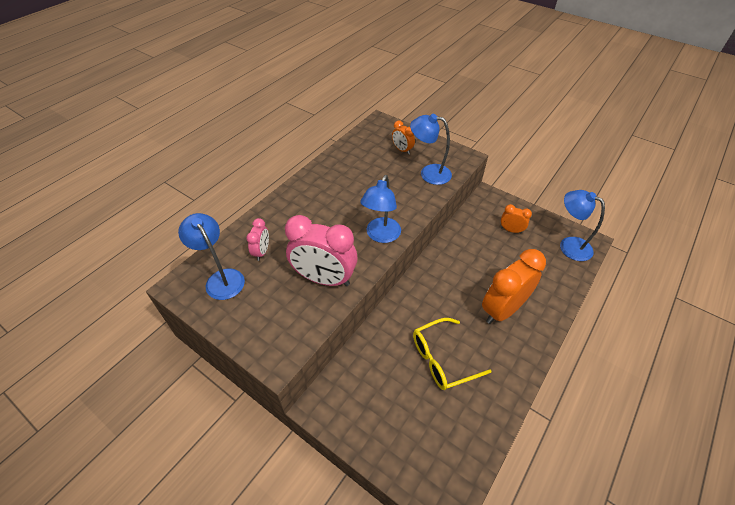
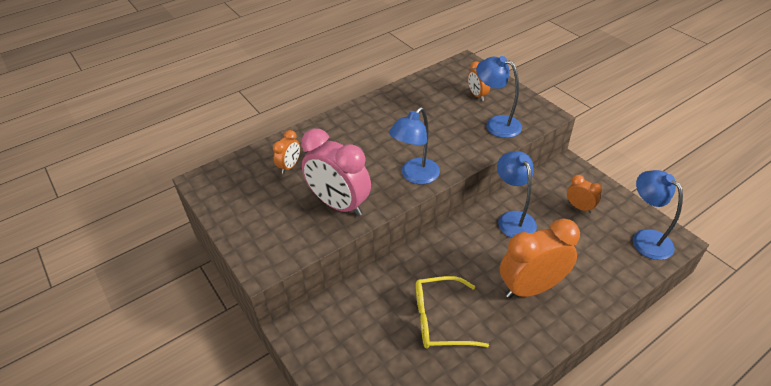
camera: 20 degrees right, 5 degrees down
(221, 278) = (242, 182): blue lamp -> blue lamp (513, 219)
(262, 252) = (289, 166): pink clock -> orange clock

